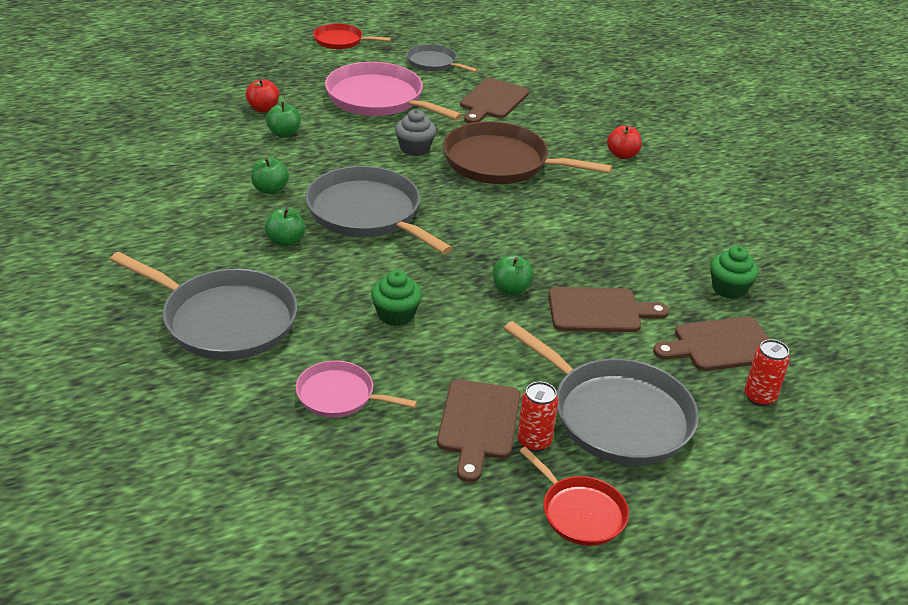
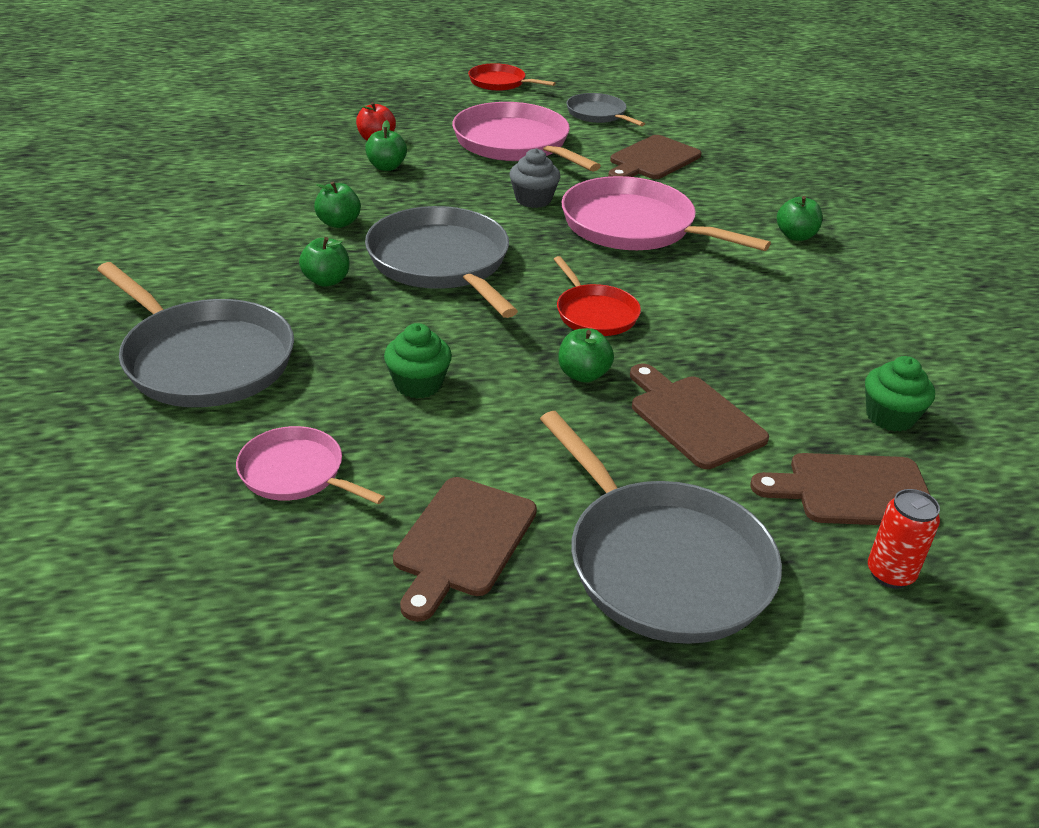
camera: 15 degrees right, 0 degrees up
(501, 162) = (634, 226): brown pan -> pink pan
(534, 442) = (529, 580): red can -> none
(580, 512) = (554, 697): red pan -> red pan (595, 313)
(599, 310) = (693, 418): brown cutting board -> brown cutting board turned 135 degrees counterclockwise
(622, 155) = (796, 236): red apple -> green apple

